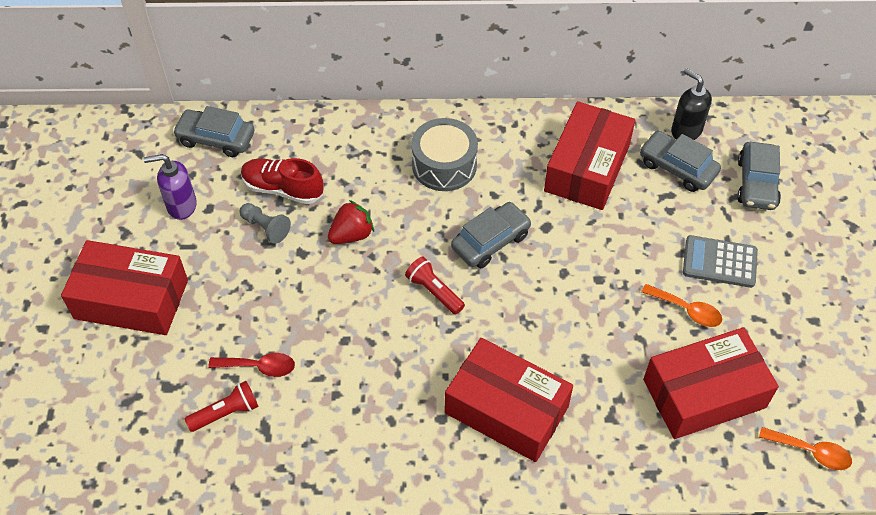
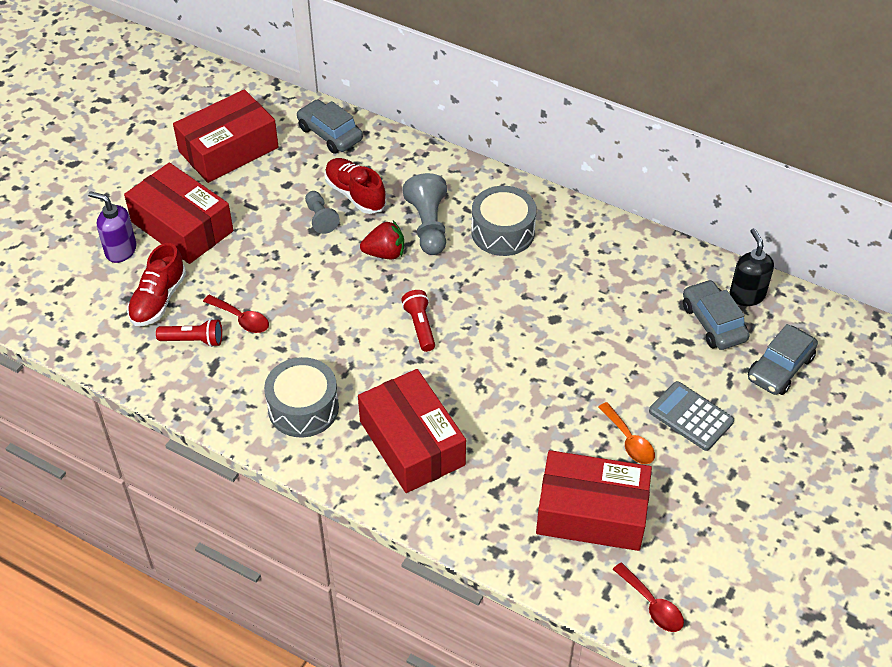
camera: 30 degrees right, 5 degrees down
(160, 388) = (158, 299): none -> red shoe
(181, 206) = (267, 173): purple soap dispenser -> purple soap dispenser (120, 251)
(373, 189) = (428, 225): none -> grey pawn
(382, 427) = (303, 408): none -> grey drum
(490, 241) = (497, 309): grey car -> none
(587, 168) = (628, 287): red box -> red box (228, 149)
(811, 452) = (652, 605): orange spoon -> red spoon

